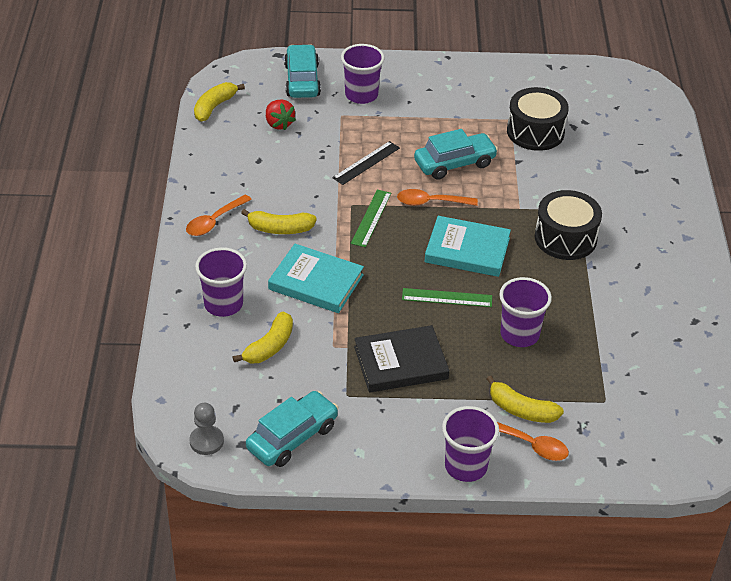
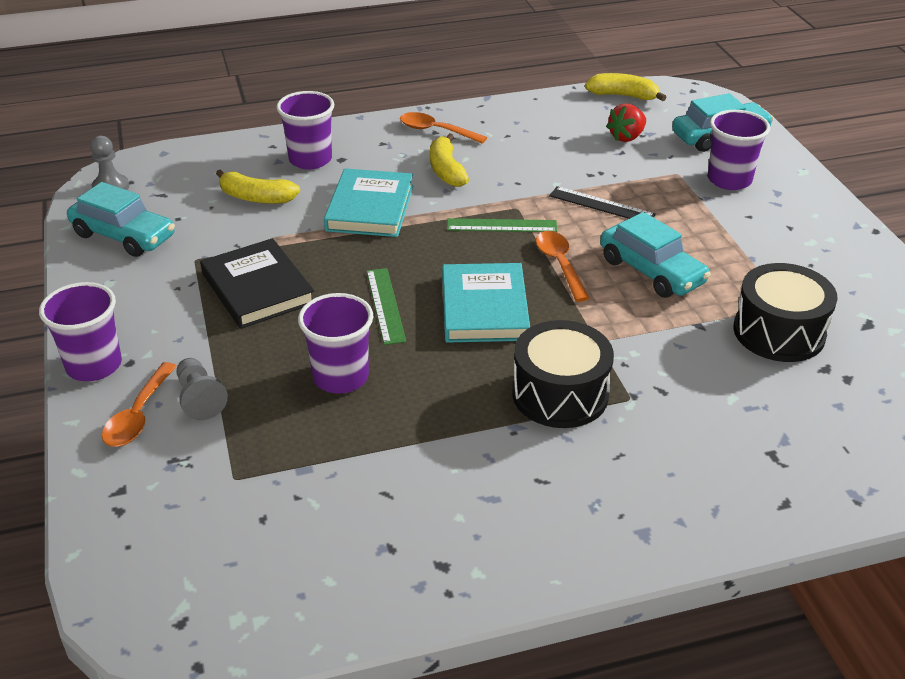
camera: 75 degrees right, 5 degrees down
(521, 410) = (200, 398): yellow banana -> grey pawn

